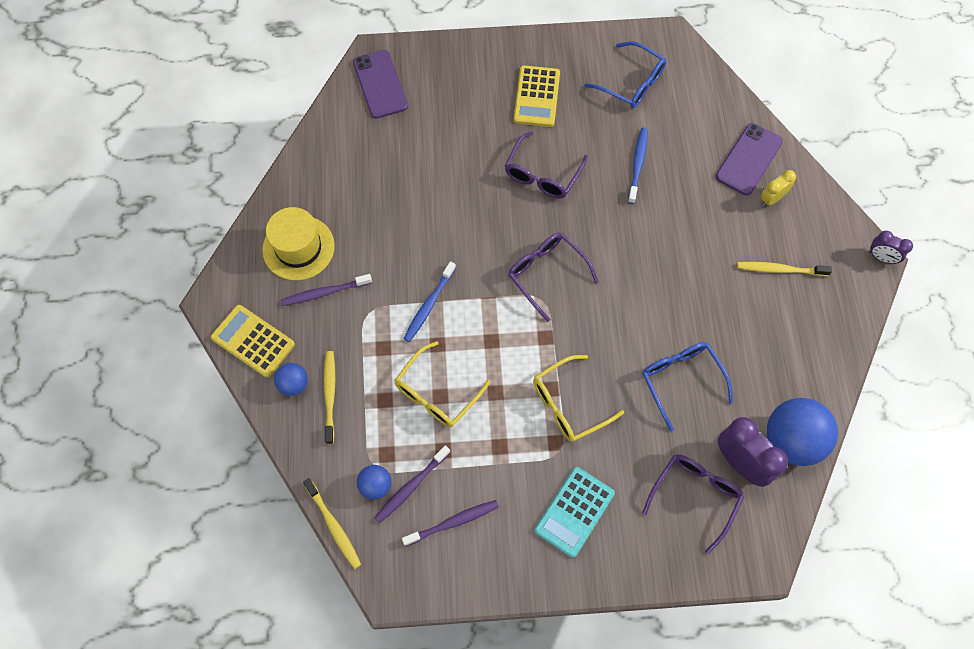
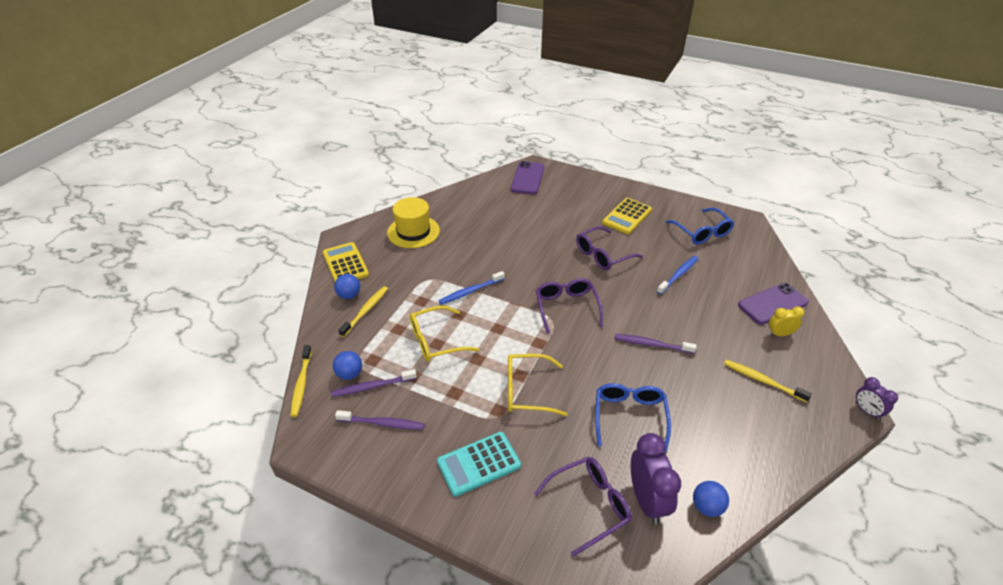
camera: 30 degrees right, 25 degrees down
(324, 292) = (409, 258): purple toothbrush -> purple toothbrush (651, 344)
(791, 440) = (707, 507): blue ball -> blue ball, size x0.51

